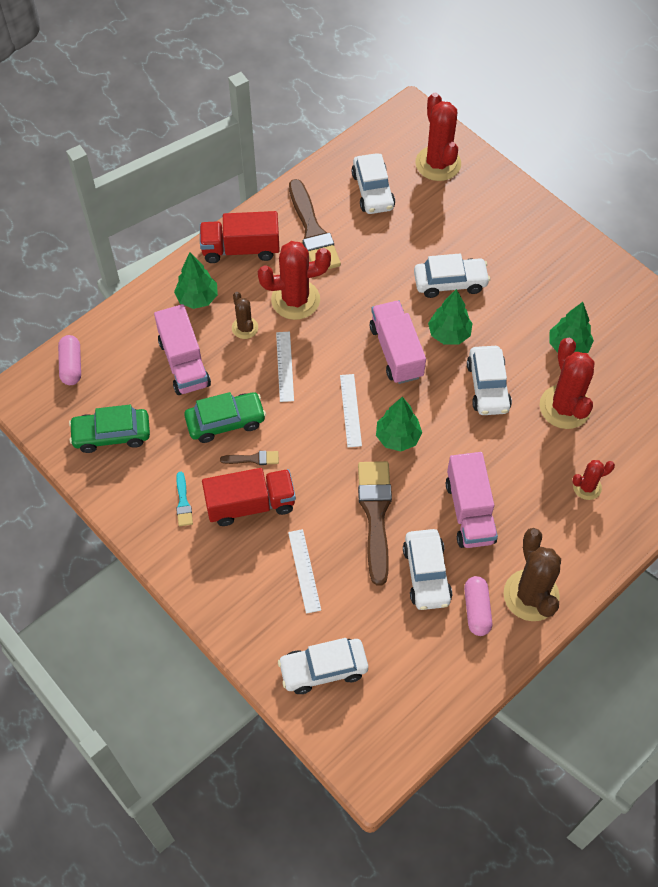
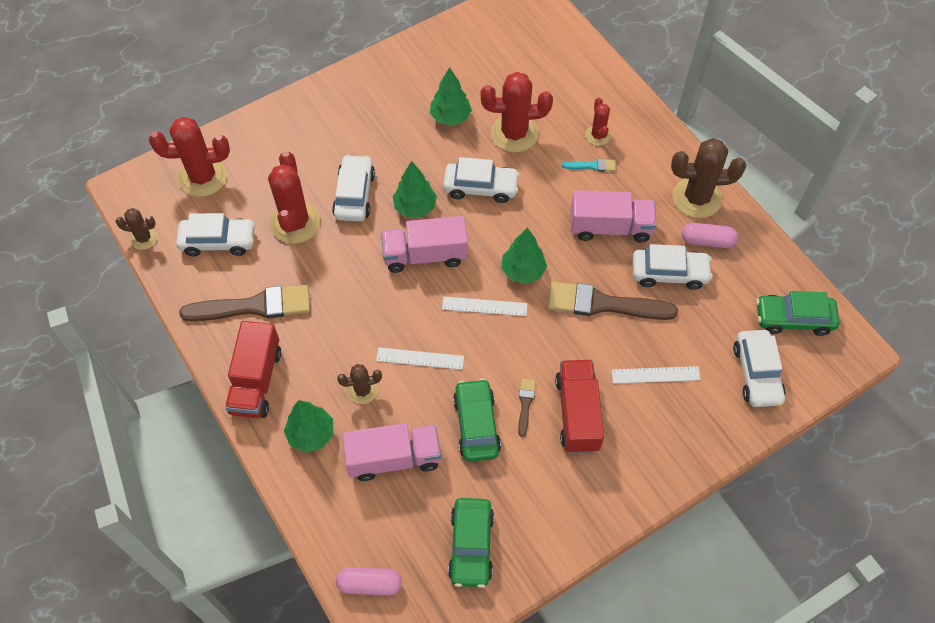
camera: 80 degrees left, 0 degrees up
(183, 502) = (566, 479): turquoise brush -> turquoise brush (592, 166)
(295, 300) = (339, 336): red cactus -> red cactus (295, 223)
(363, 138) = (144, 238): none -> brown cactus
(397, 705) = (793, 319): none -> green car

